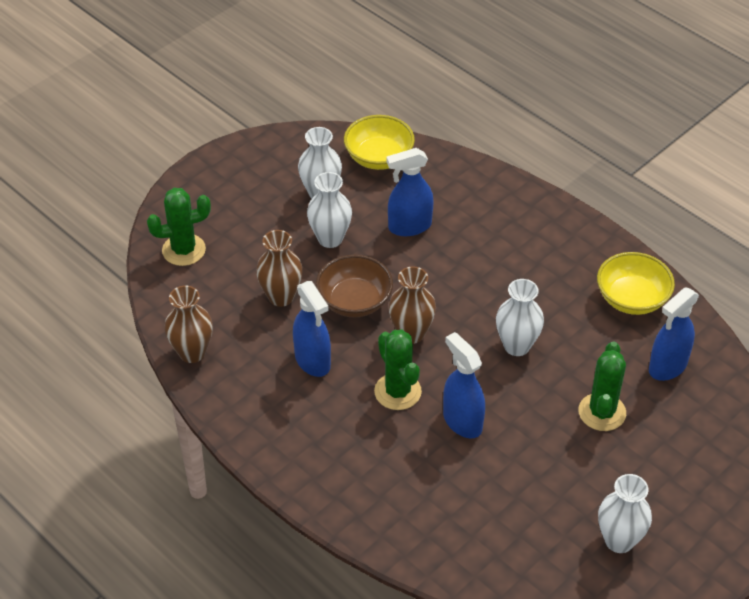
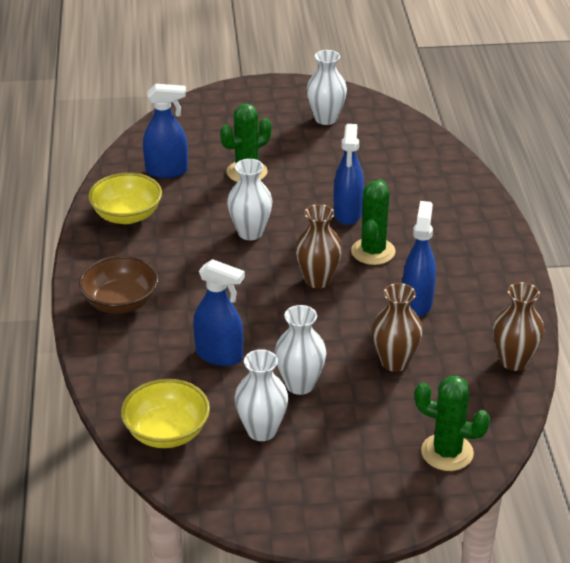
camera: 140 degrees left, 10 degrees down
(354, 301) = (336, 325): brown bowl -> brown bowl (120, 302)

